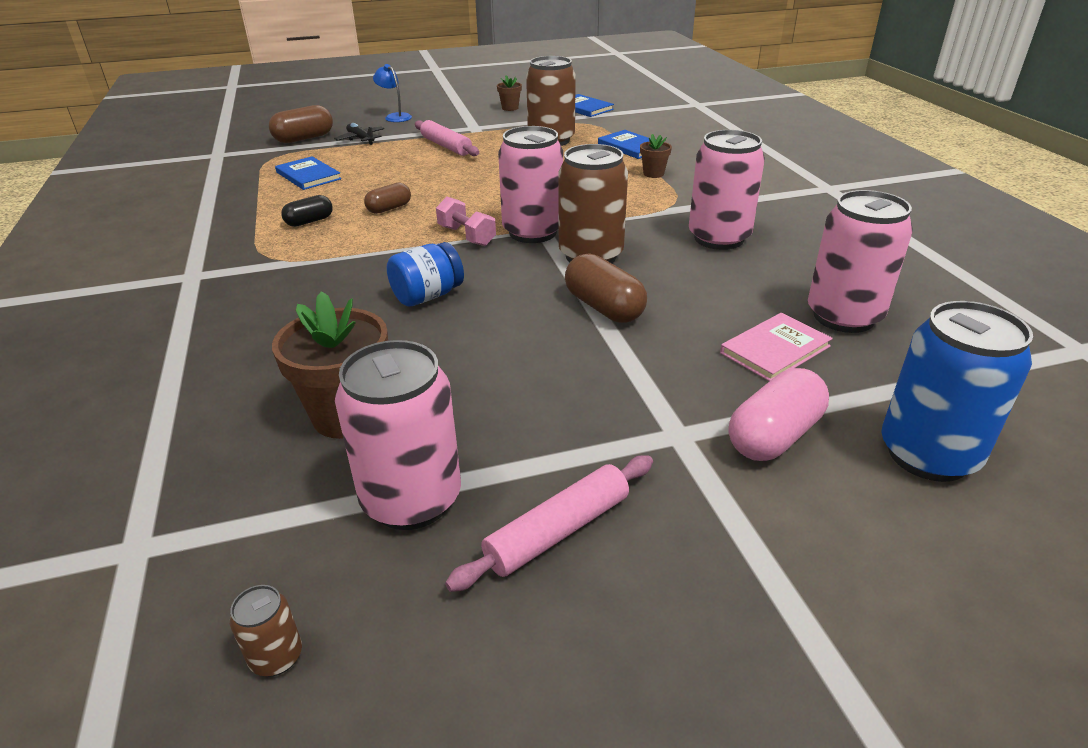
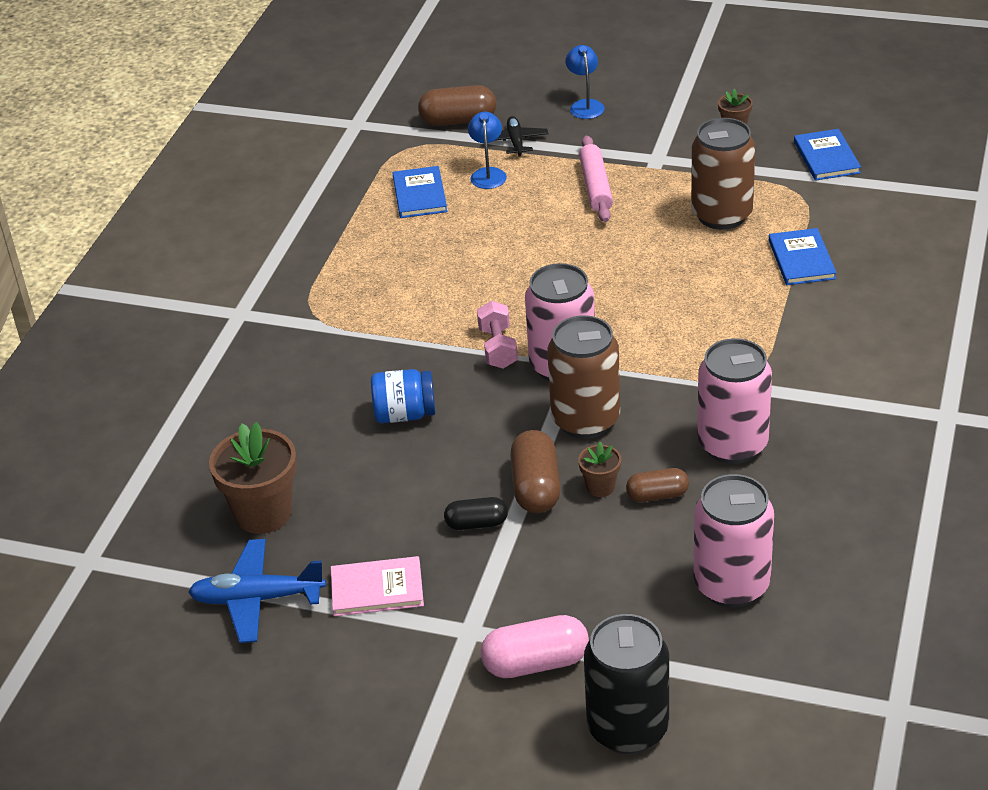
camera: 35 degrees right, 5 degrees up
(276, 657) = (125, 661): brown can -> none
(309, 221) = (375, 272): black capsule -> black capsule (476, 524)
(355, 156) = (488, 174): none -> blue lamp
(389, 208) = (458, 279): brown capsule -> brown capsule (657, 495)
(411, 499) = (257, 599): pink can -> blue plane
(558, 531) = (325, 662): pink rolling pin -> none
(653, 174) = (775, 319): brown flower pot -> brown flower pot (600, 487)
(775, 350) = (628, 592): pink book -> pink book (377, 589)
(928, 455) = (628, 728): blue can -> black can

